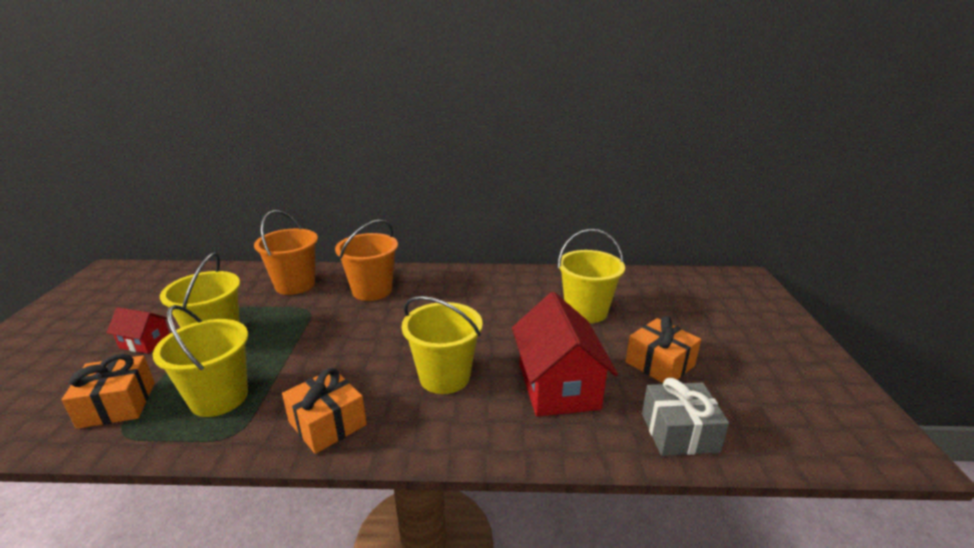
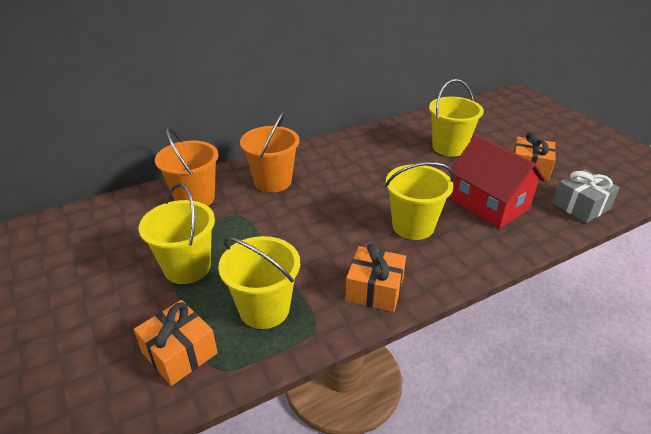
camera: 30 degrees left, 10 degrees up
(145, 342) = (121, 297): red house -> none

